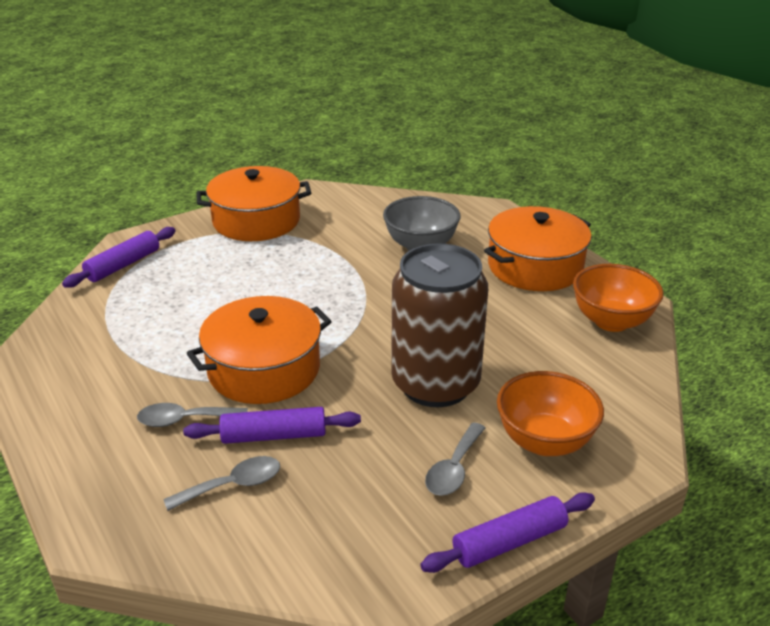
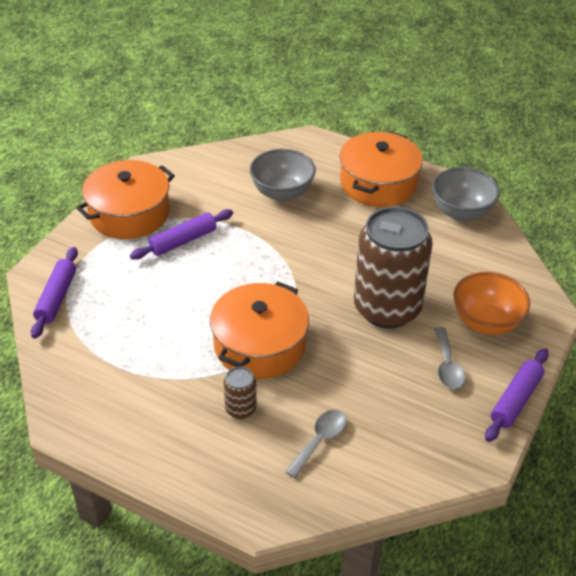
camera: 30 degrees left, 10 degrees up
(184, 420) = (240, 409): grey spoon -> brown can
(274, 435) = (314, 393): purple rolling pin -> purple rolling pin (183, 241)
(611, 321) = (461, 212): orange bowl -> grey bowl

